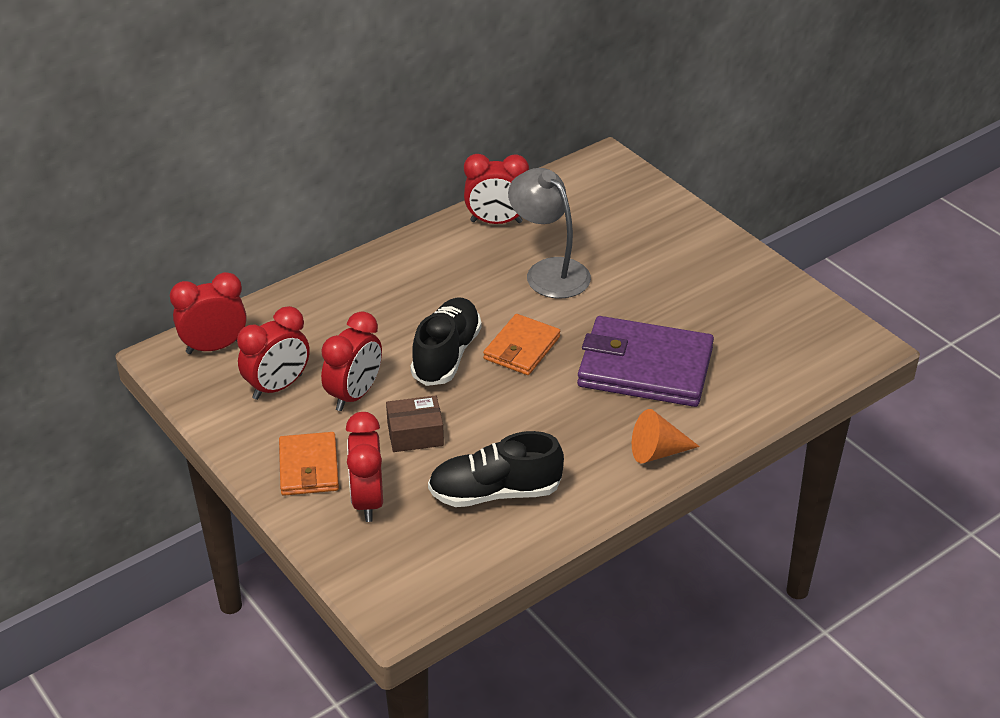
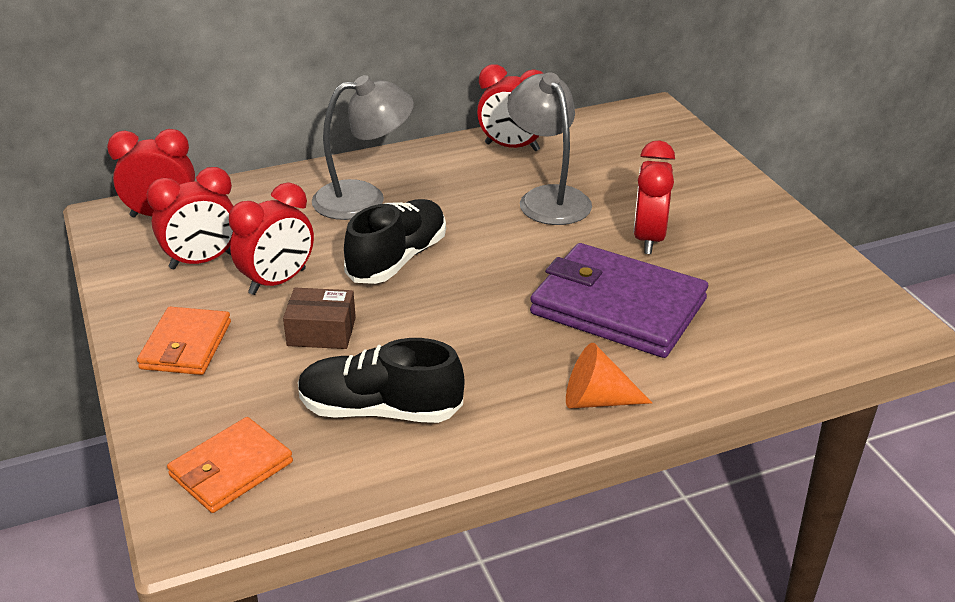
camera: 15 degrees right, 5 degrees down
(367, 500) = (230, 392): red clock -> red clock (648, 239)
(388, 299) = (364, 199): none -> grey lamp
(522, 348) = (484, 265): orange wallet -> orange wallet (231, 469)

